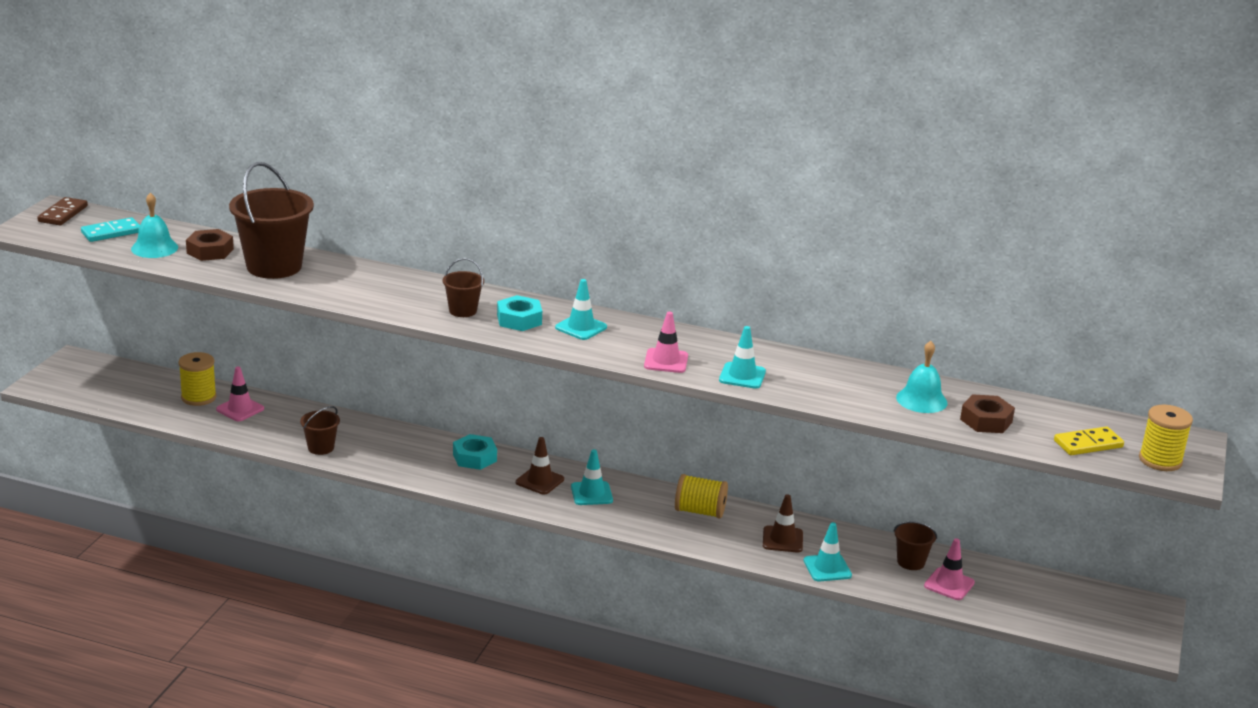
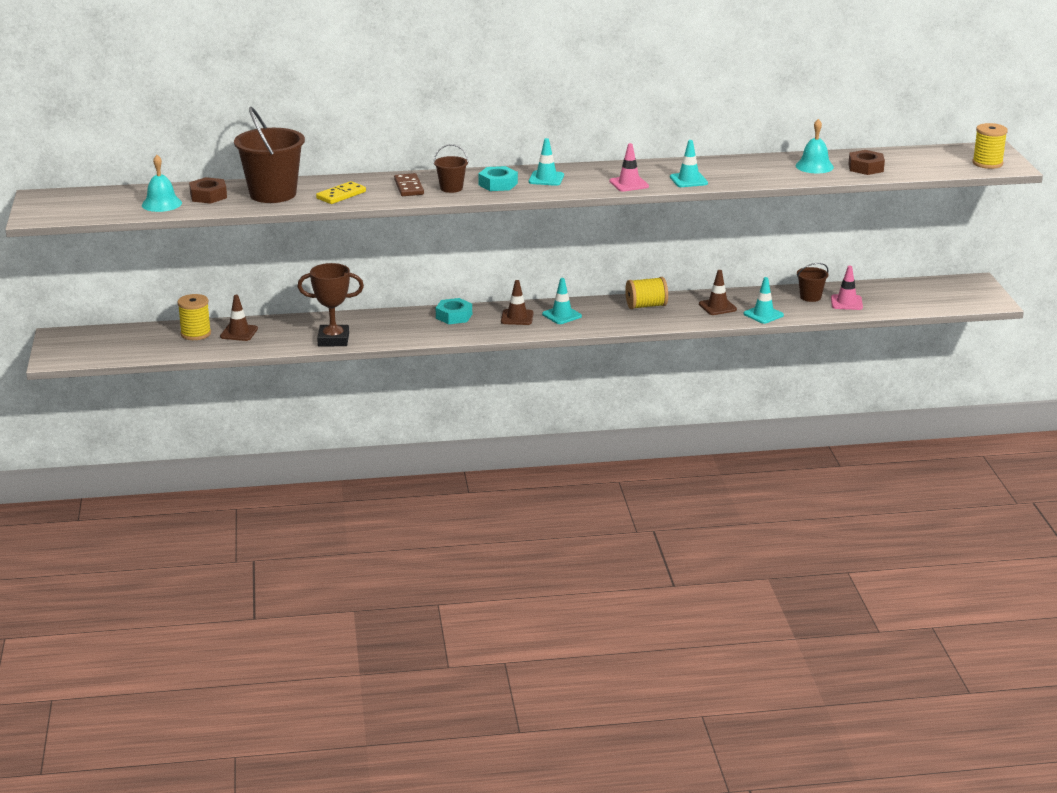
camera: 25 degrees left, 0 degrees up
(63, 214) = (50, 199): brown domino -> brown domino (409, 187)
(111, 232) = (110, 202): turquoise domino -> none
(240, 409) = (239, 333): pink traffic cone -> brown traffic cone
(321, 448) = (333, 340): brown bucket -> brown trophy
(1088, 444) = (938, 165): yellow domino -> yellow domino (341, 195)

